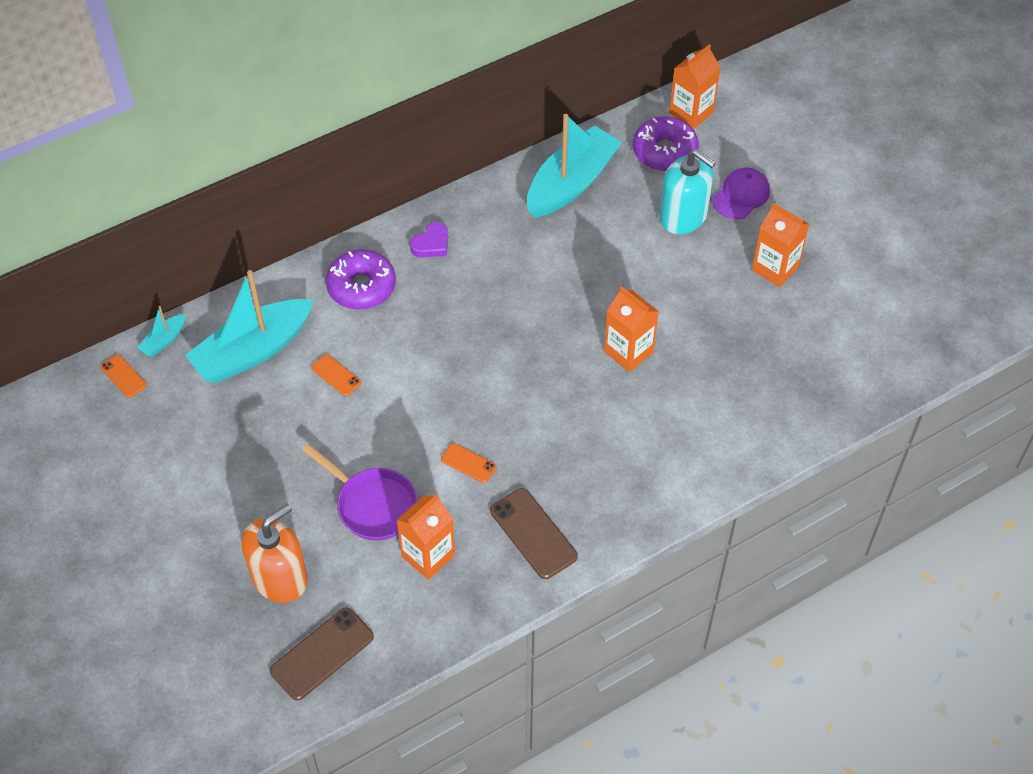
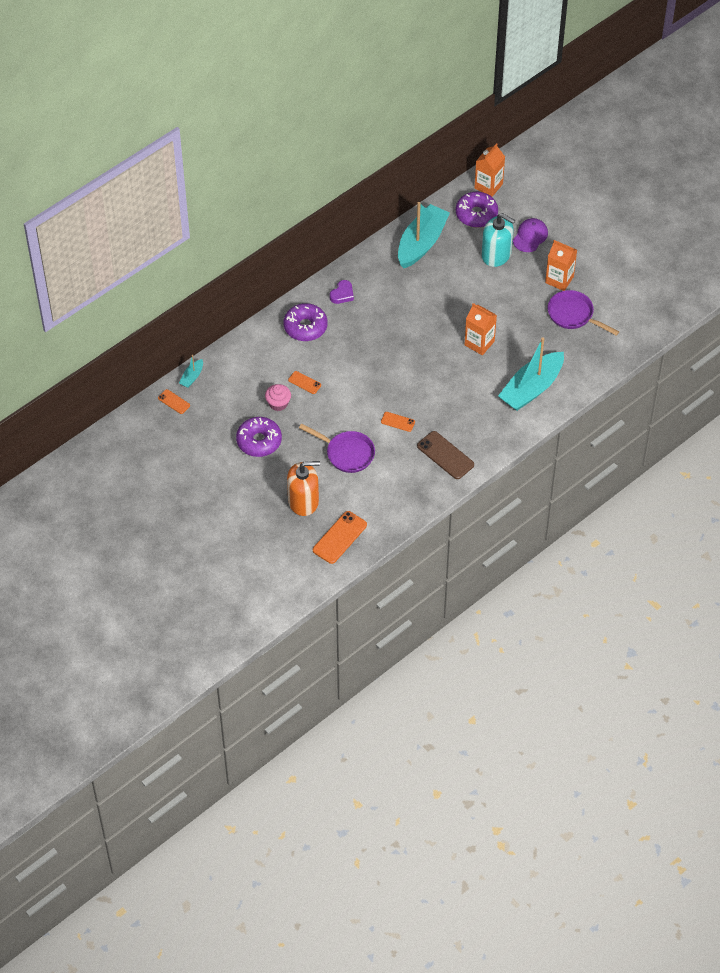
camera: 10 degrees left, 0 degrees up
(237, 462) = (259, 441): none -> purple donut
(253, 351) = (249, 375): turquoise boat -> turquoise boat (531, 388)
(279, 577) = (303, 501): orange soap dispenser -> orange soap dispenser turned 45 degrees clockwise
(285, 403) = (278, 403): none -> pink cupcake
(322, 654) = (339, 537): brown phone -> orange phone
(428, 555) = (387, 476): orange carton -> none
(788, 328) = (573, 315): none -> purple pan

